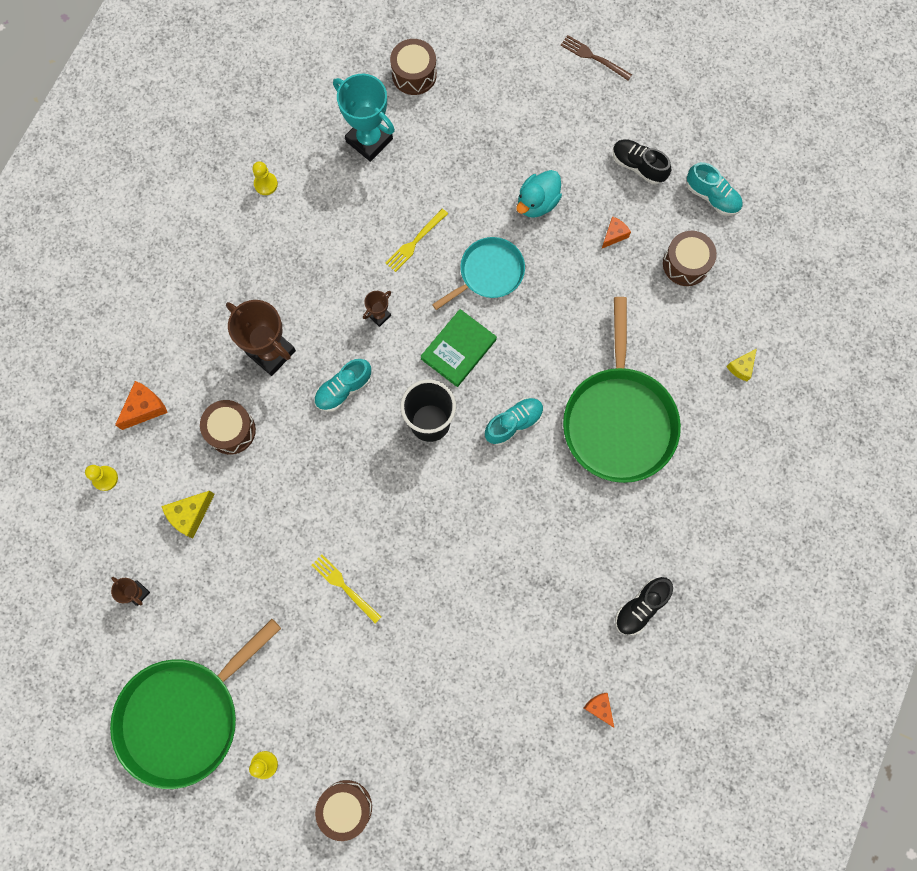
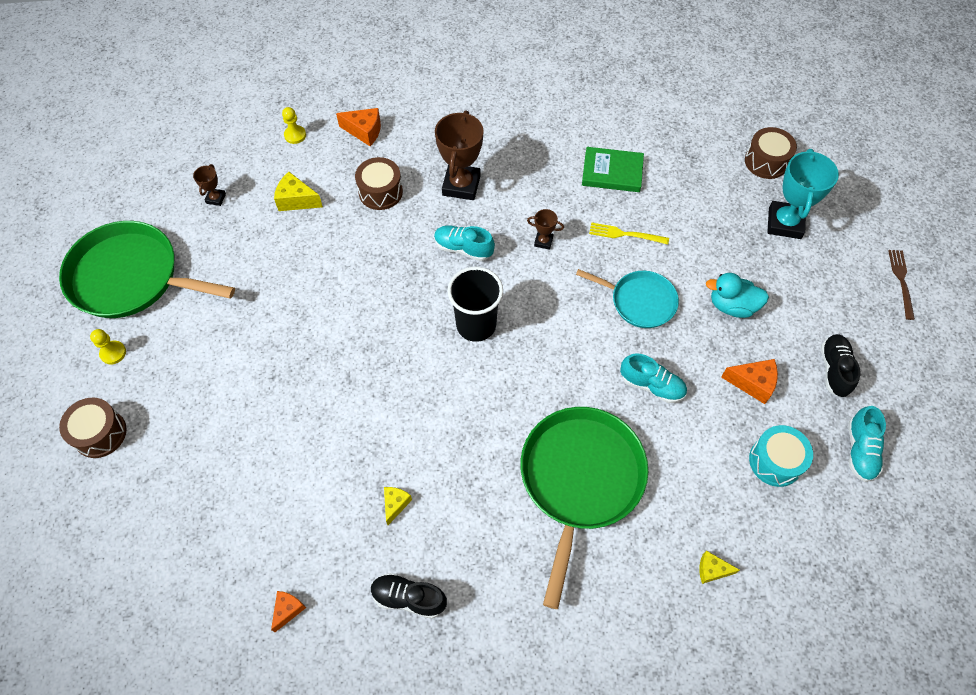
camera: 60 degrees right, 15 degrees down
(266, 184) = (594, 114): yellow pawn -> none
(344, 586) = (294, 334): yellow fork -> none
(369, 140) = (685, 160): turquoise trophy -> turquoise trophy (784, 223)
(458, 349) = (555, 313): green book -> green book (612, 172)
(514, 423) = (518, 391): turquoise shoe -> turquoise shoe (652, 385)
(558, 578) = (395, 504): none -> yellow cheese
(614, 235) = (752, 383): orange cheese -> orange cheese, size x1.52
(618, 420) = (580, 480): green pan -> green pan turned 135 degrees clockwise
(686, 264) = (775, 461): brown drum -> turquoise drum

